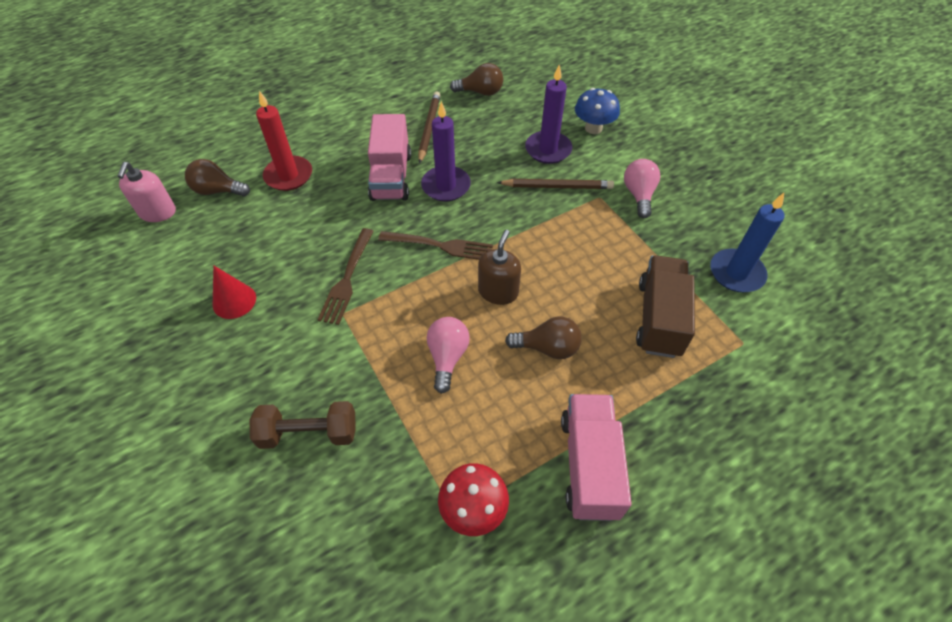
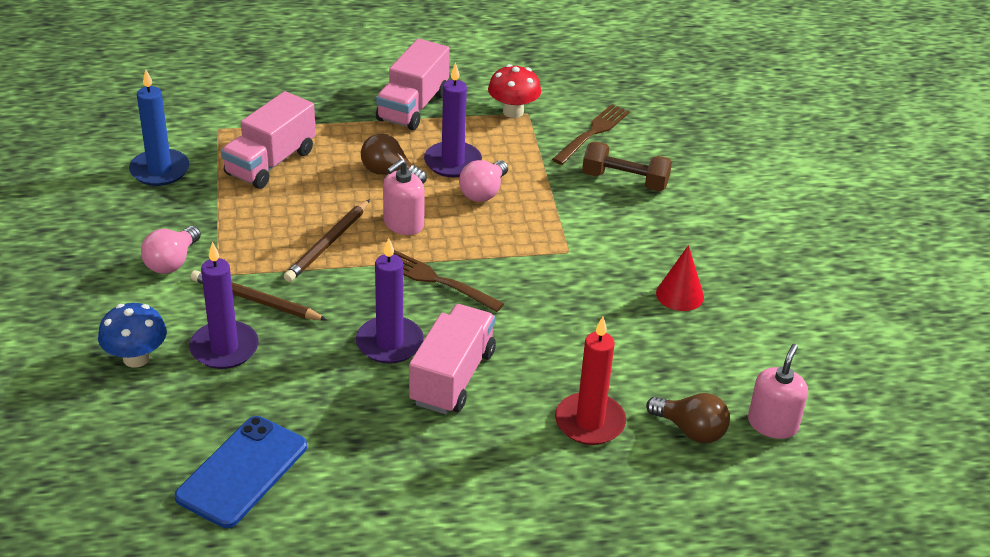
camera: 160 degrees left, 15 degrees down
(347, 279) = (553, 279): brown fork -> brown fork (592, 133)
(429, 128) = (361, 433): brown pencil -> brown pencil (328, 243)
(480, 92) = (242, 472): brown light bulb -> blue phone
(497, 388) = (452, 162): none -> purple candle
(498, 291) = (403, 224): brown soap dispenser -> pink soap dispenser
(659, 318) = (271, 163): brown truck -> pink truck

